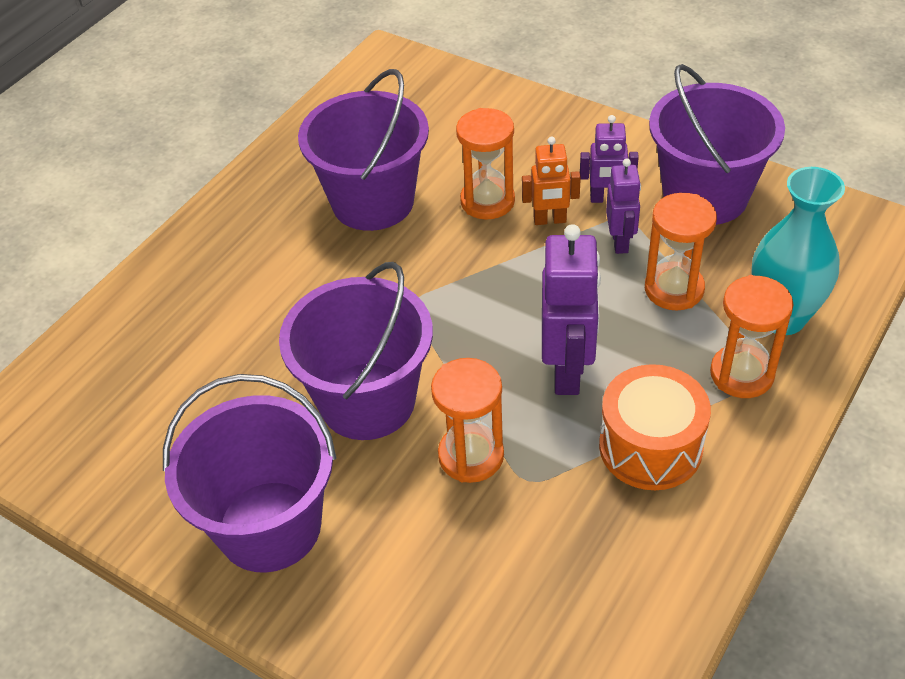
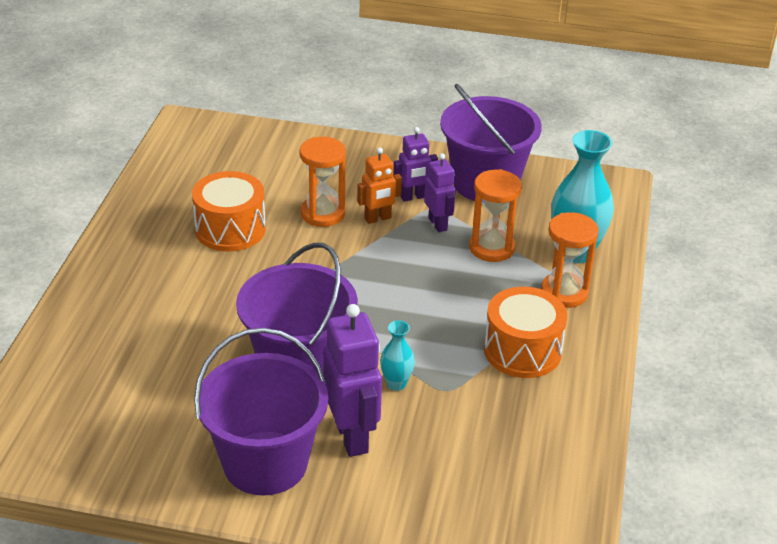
camera: 25 degrees left, 10 degrees down
(373, 202) = (230, 229): purple bucket -> orange drum
(471, 456) = (396, 384): orange hourglass -> turquoise vase
(567, 371) = (440, 315): purple robot -> purple robot (352, 436)

